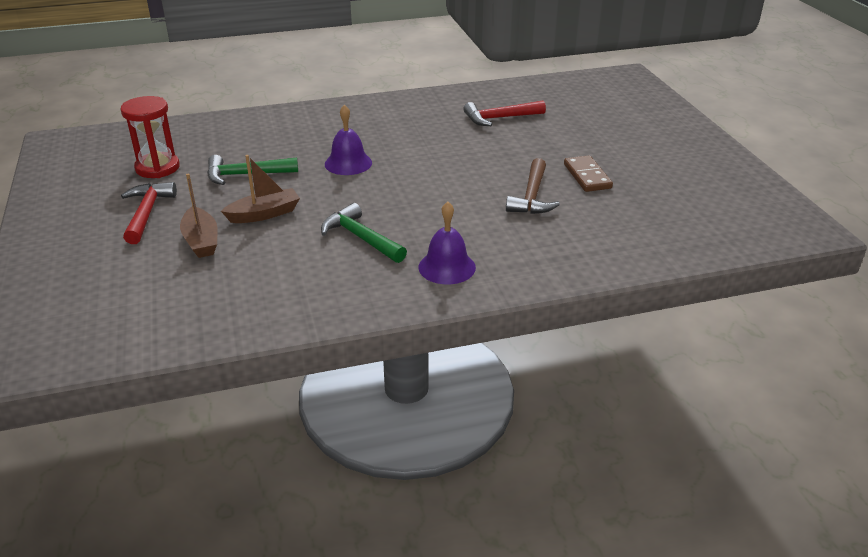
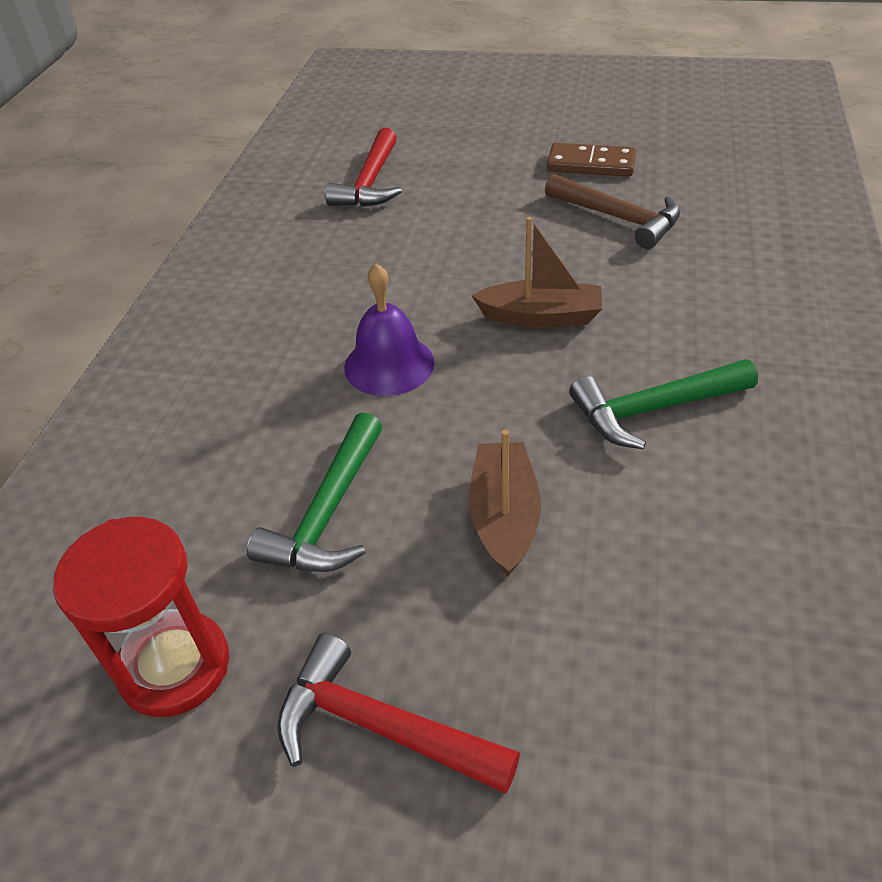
camera: 60 degrees left, 10 degrees up
(201, 241) = (558, 641): brown boat -> brown boat (541, 317)
(447, 267) = (778, 341): purple bell -> none

